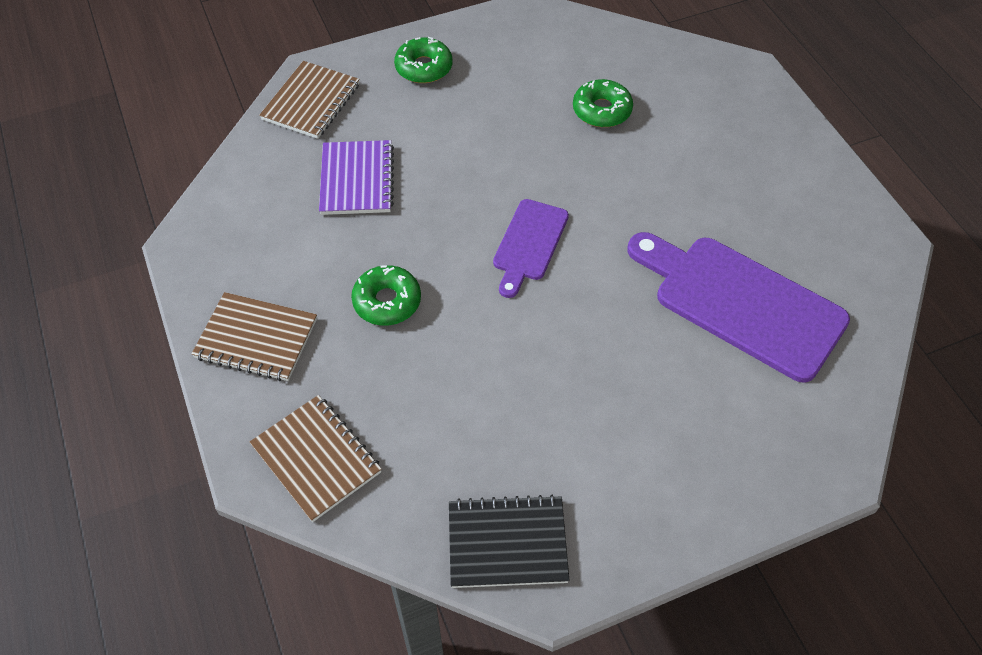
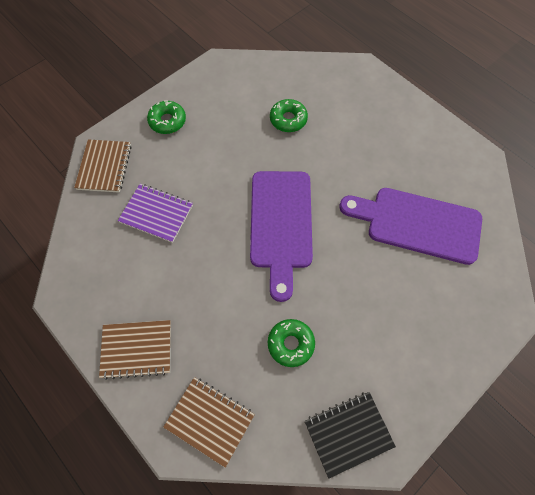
camera: 20 degrees left, 10 degrees up
(357, 180) = (156, 214): purple notebook -> purple notebook turned 45 degrees counterclockwise
(387, 301) = (210, 294): green donut -> green donut (291, 344)
(529, 244) = (281, 225): purple cutting board -> purple cutting board, size x1.80

